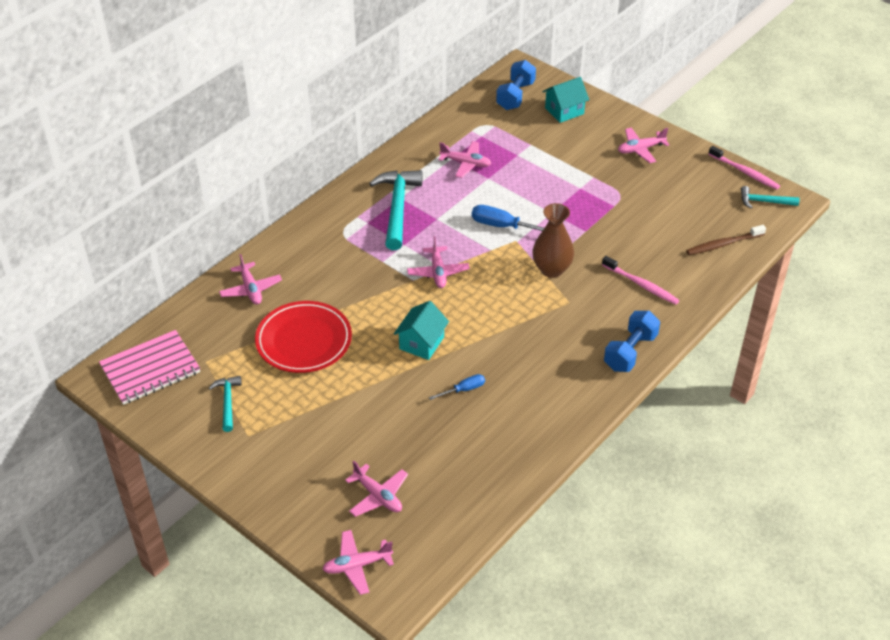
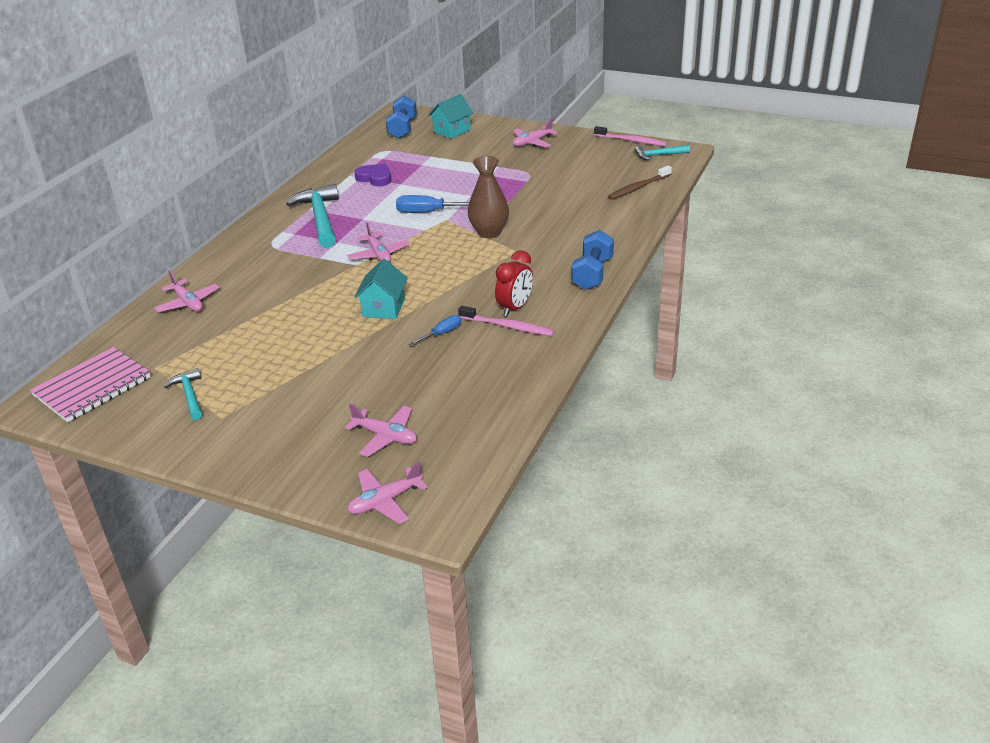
camera: 15 degrees left, 10 degrees down
(304, 340) = (258, 330): red plate -> none
(466, 163) = (375, 178): pink plane -> purple heart
(541, 376) = (515, 308): none -> red clock
(641, 285) = (578, 227): pink toothbrush -> pink toothbrush (508, 326)

